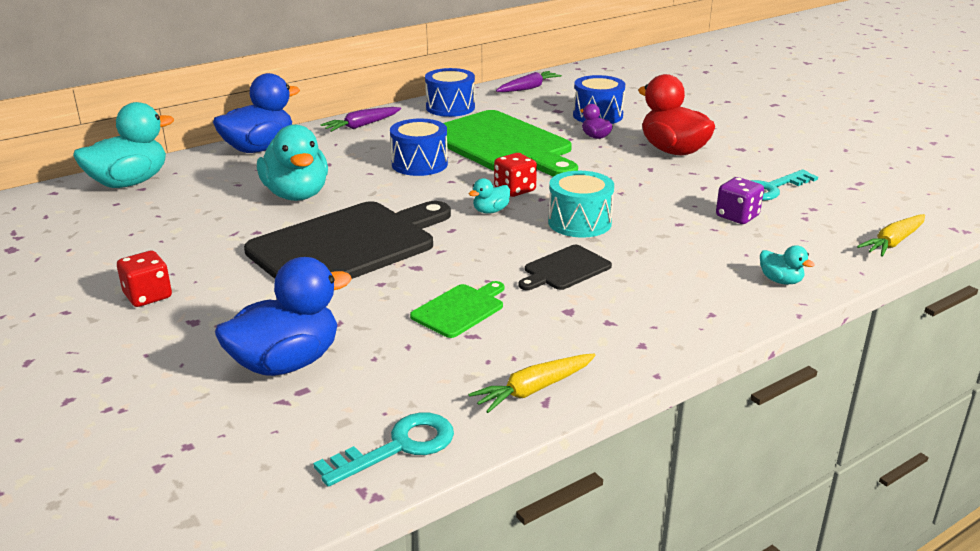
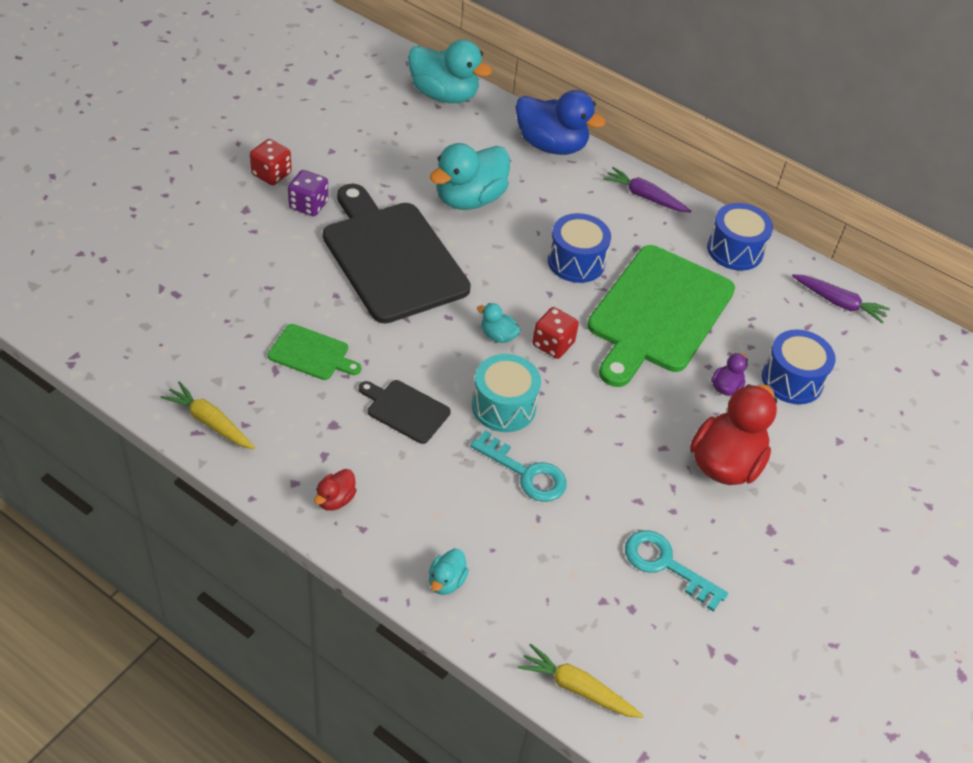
camera: 65 degrees right, 20 degrees up
(286, 363) = (206, 275): blue duck -> none
(347, 245) = (391, 257): black cutting board -> black cutting board turned 150 degrees counterclockwise
(398, 447) = (123, 361): turquoise key -> turquoise key (526, 473)
(671, 324) = (335, 499): none -> red duck
(737, 216) = (577, 537): purple dice -> purple dice (308, 205)

